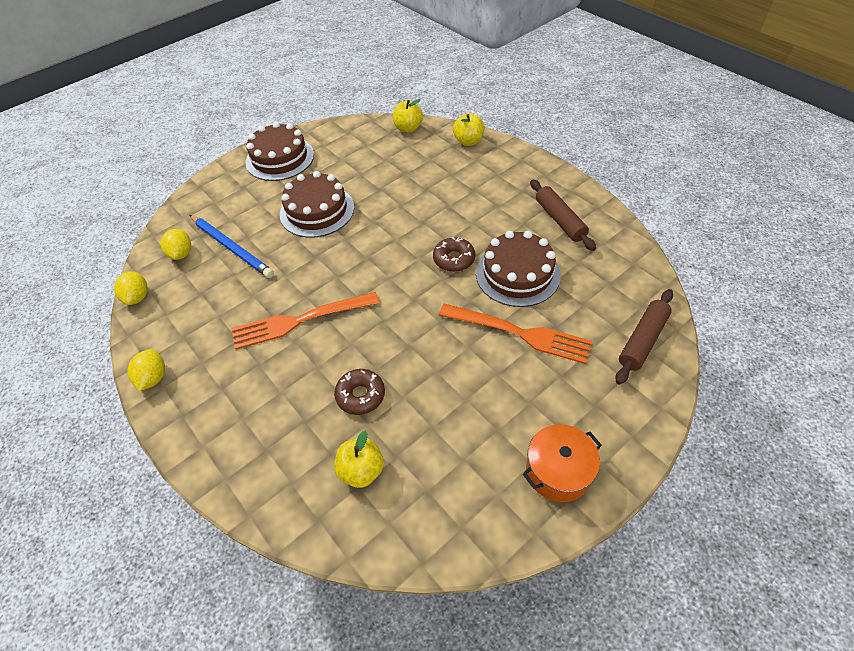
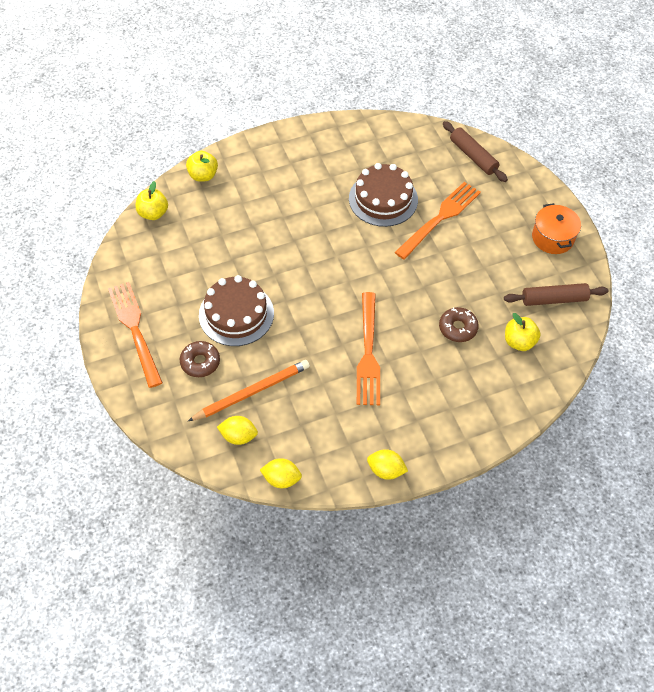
camera: 75 degrees left, 5 degrees up
(232, 247) = (252, 392): blue pencil -> orange pencil
(280, 158) = (135, 330): brown cake -> orange fork
(454, 259) = (348, 233): brown donut -> brown donut (200, 362)
(559, 220) = (339, 153): brown rolling pin -> brown rolling pin (554, 299)

